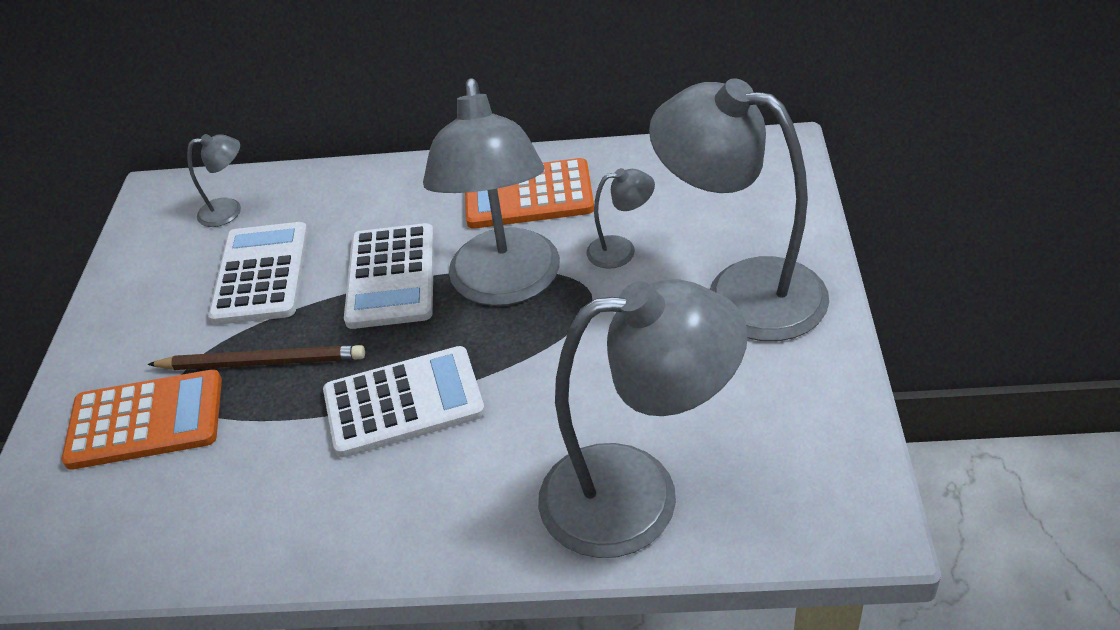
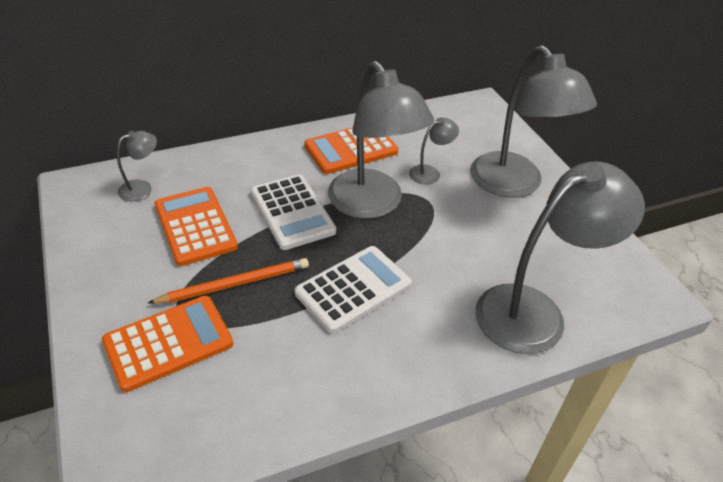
camera: 30 degrees left, 0 degrees up
(261, 274) = (195, 226): white calculator -> orange calculator
(261, 362) = (234, 284): brown pencil -> orange pencil
(742, 292) = (514, 185): grey lamp -> grey lamp turned 120 degrees counterclockwise

